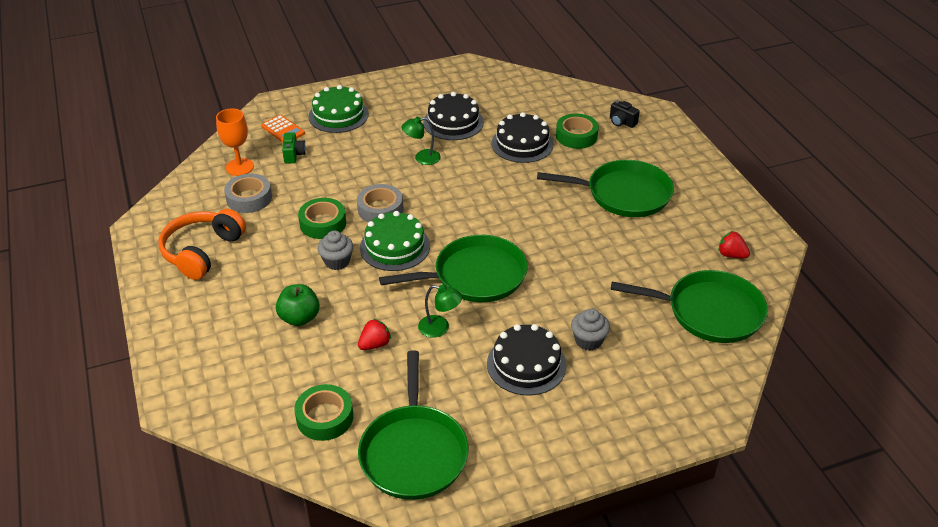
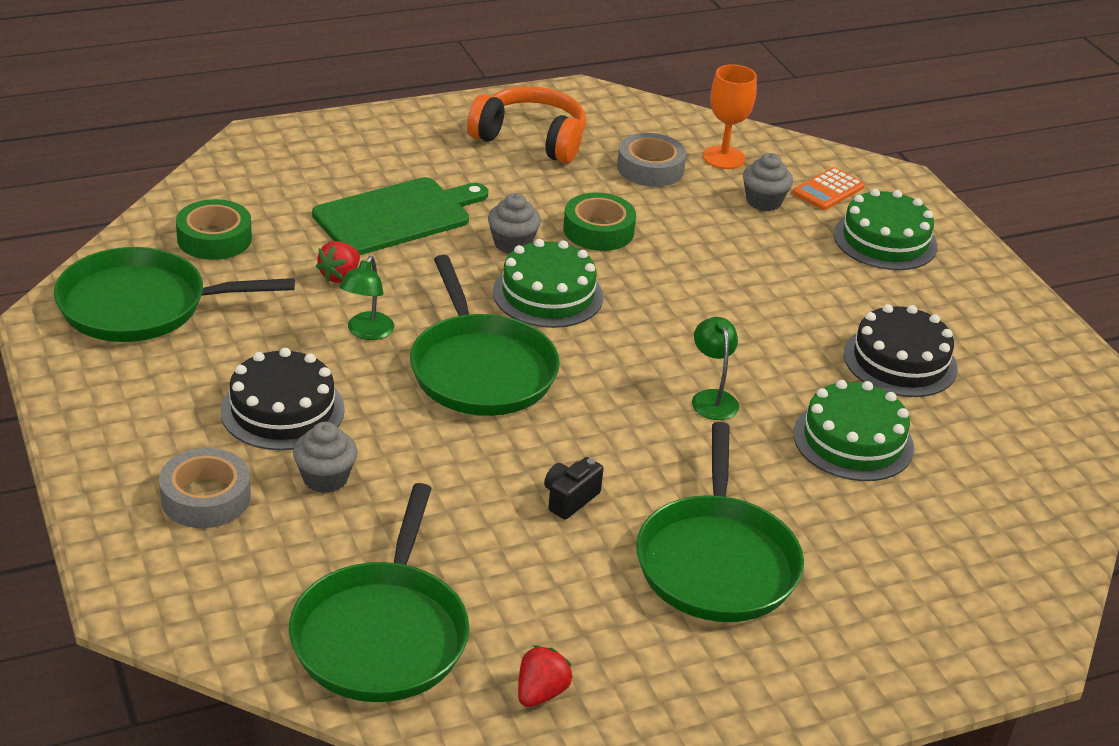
camera: 85 degrees right, 5 degrees down
(294, 155) = (764, 201): green camera -> grey cupcake
(299, 318) = (396, 216): green apple -> green cutting board
(375, 344) = (340, 276): red strawberry -> red strawberry turned 75 degrees clockwise
(380, 209) = (638, 281): grey tape -> grey tape (205, 498)
(422, 158) = (782, 324): green lamp -> green lamp (712, 398)
(522, 144) = (853, 441): black cake -> green cake
(576, 136) = (897, 514): green tape -> none
(622, 122) = (967, 586): black camera -> black camera (569, 499)

